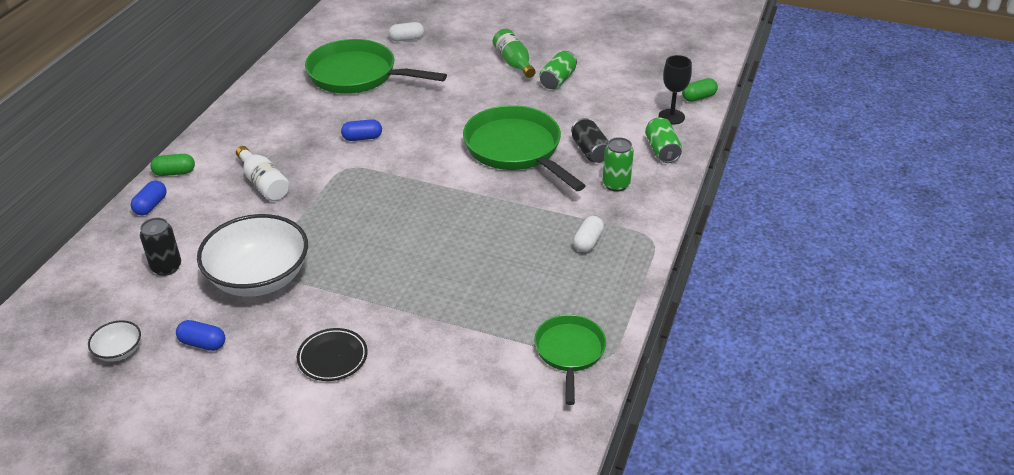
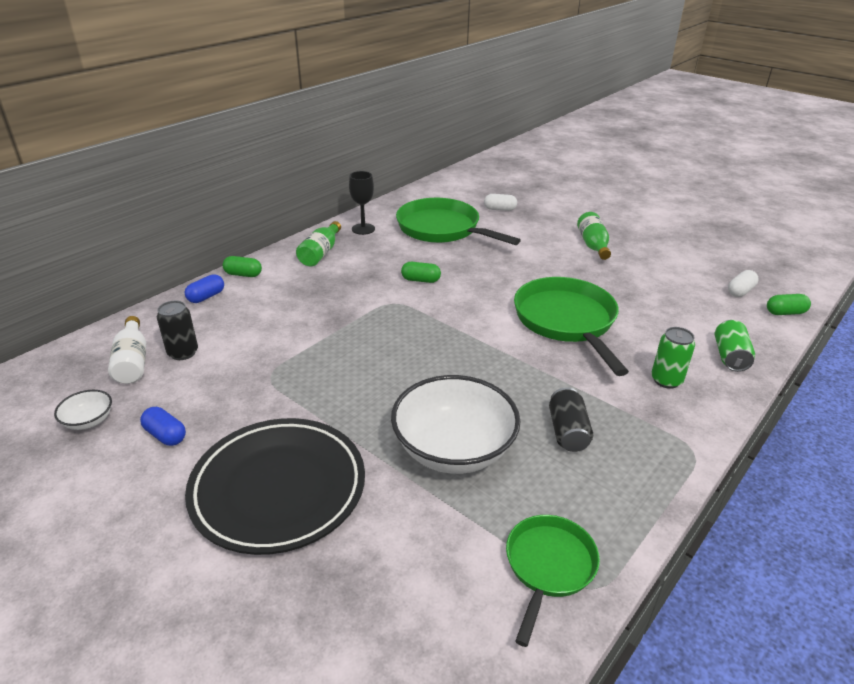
camera: 20 degrees right, 5 degrees down
(243, 130) = (320, 253): none -> green bottle
(259, 278) = (256, 384): white bowl -> white bowl (453, 449)
(264, 184) = (312, 300): white bottle -> white bottle (132, 361)
(332, 357) = (278, 489): black plate -> black plate, size x2.16
(362, 138) = (420, 280): blue capsule -> green capsule
(557, 80) = (632, 268): green can -> none
(588, 242) = (614, 435): white capsule -> white capsule (740, 291)
(590, 151) = (646, 340): black can -> black can (567, 432)
(671, 117) = (749, 325): black goblet -> black goblet (363, 229)

